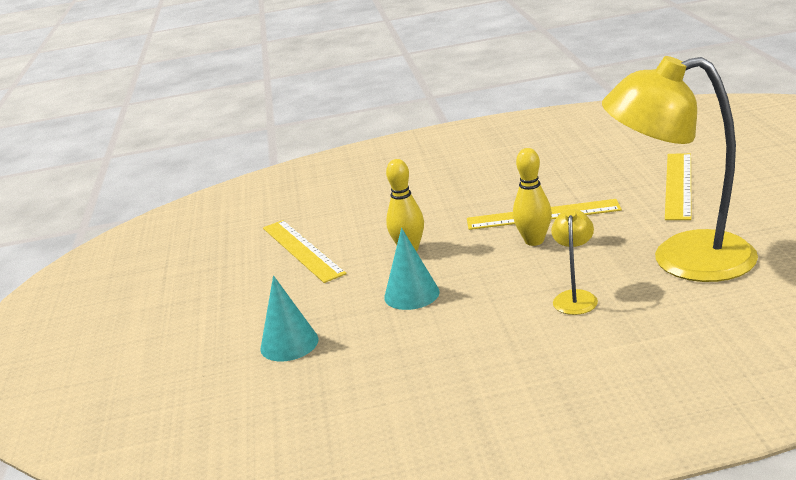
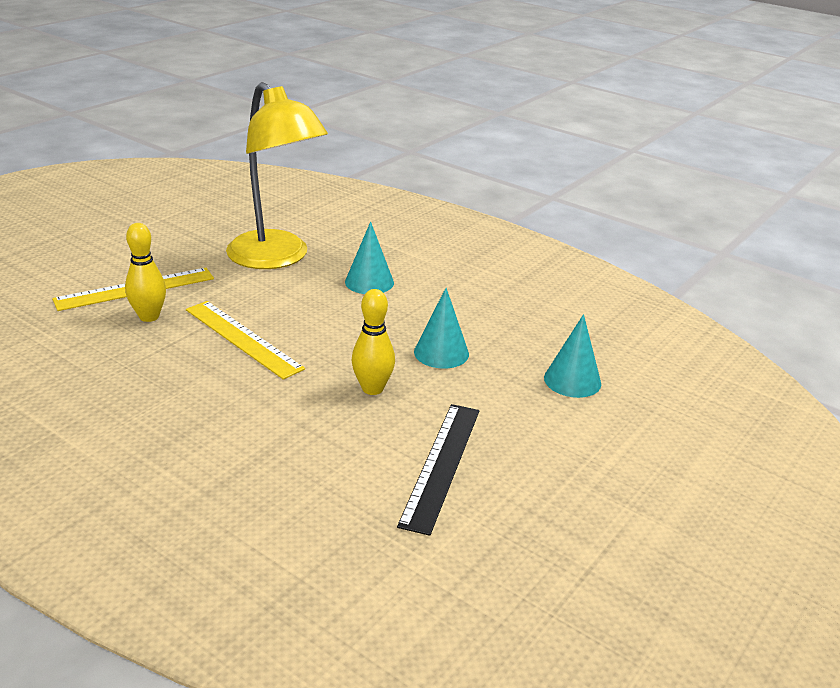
camera: 140 degrees left, 5 degrees up
(302, 250) = (441, 465): yellow ruler -> black ruler
(534, 241) = (298, 326): yellow bowling pin -> yellow bowling pin (149, 316)
(575, 297) = (369, 282): yellow lamp -> turquoise cone

